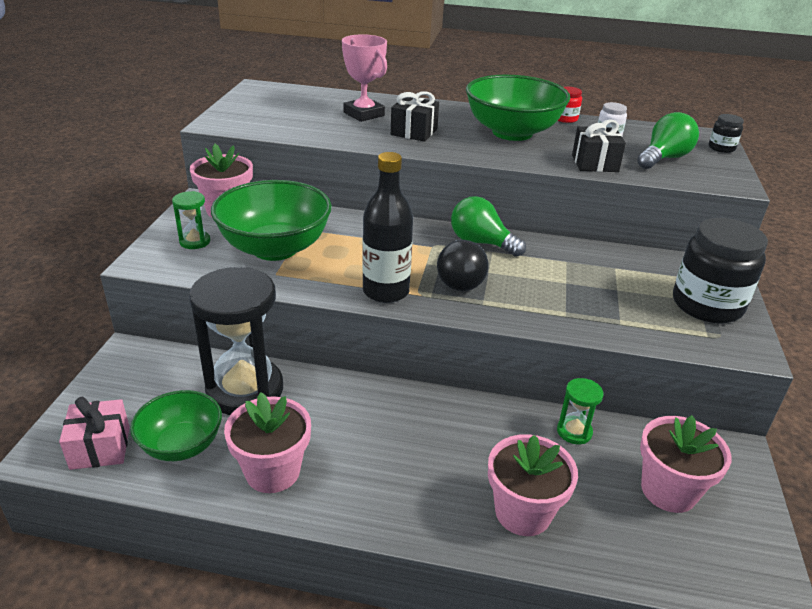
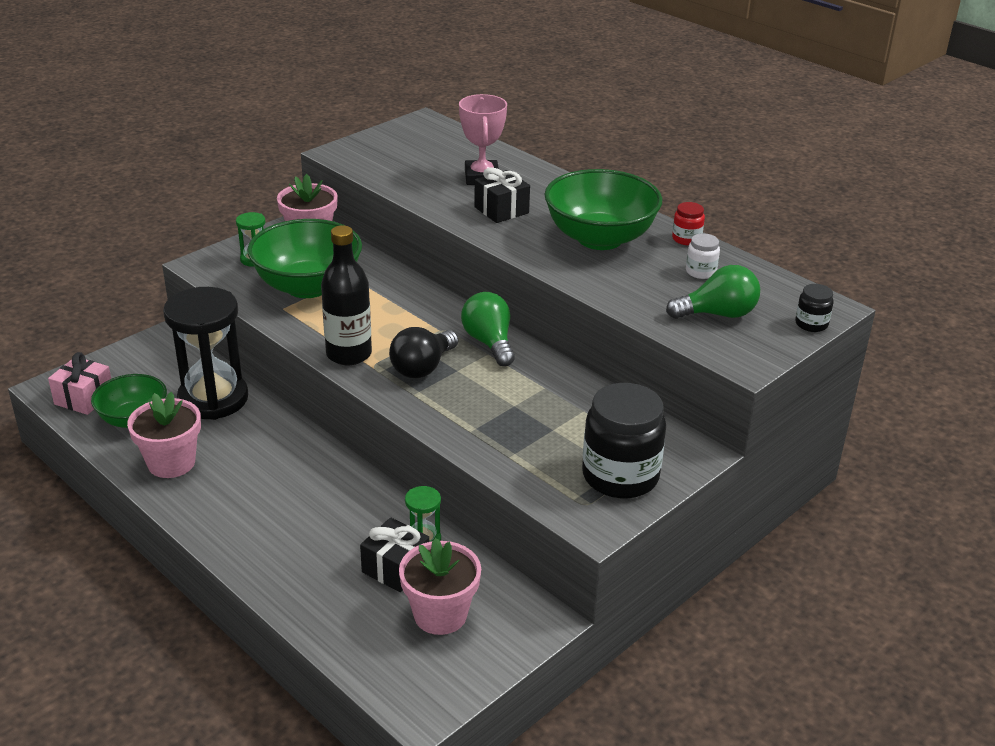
camera: 35 degrees right, 0 degrees up
(523, 512) = (307, 571): pink flower pot -> none
(595, 163) = (630, 296): black gift -> black gift (395, 568)

